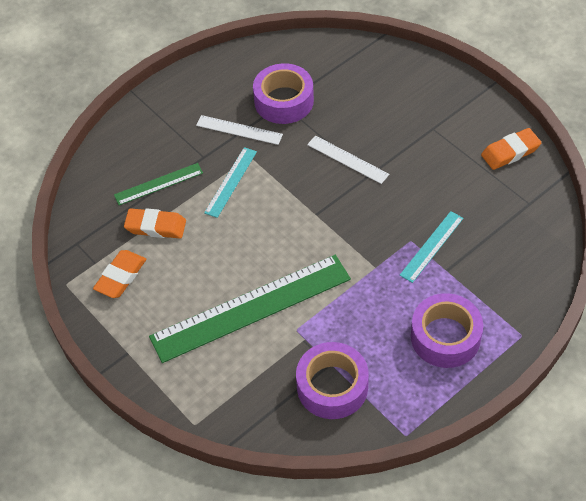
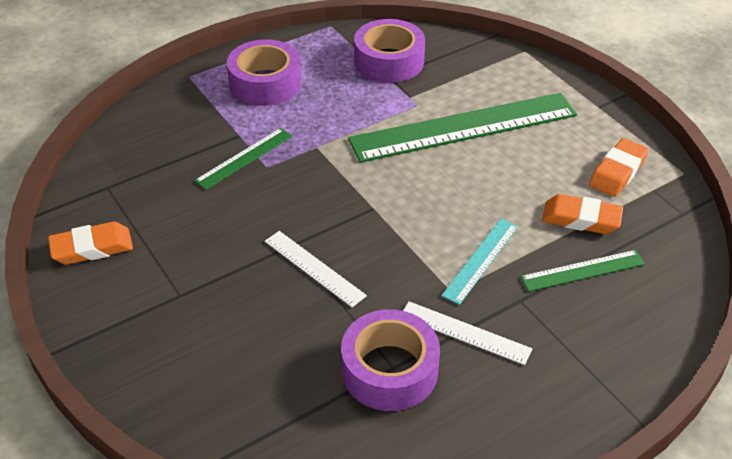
camera: 175 degrees left, 10 degrees down
(432, 246) = (244, 158): turquoise ruler -> green ruler

